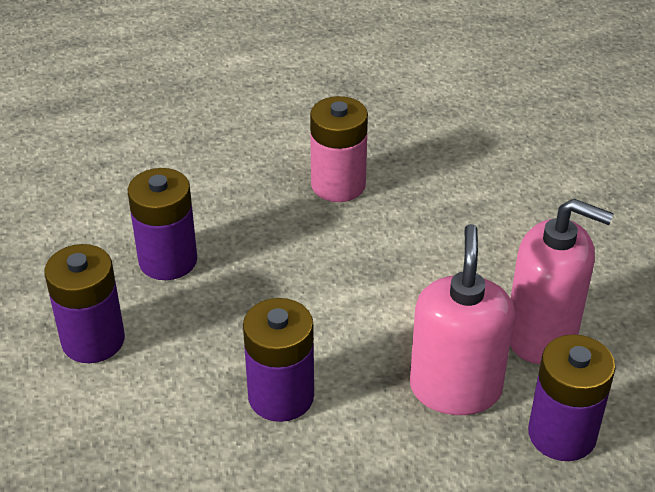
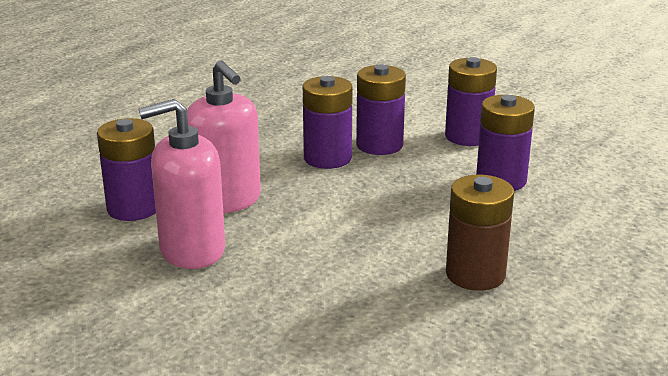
camera: 140 degrees right, 15 degrees down
(199, 385) = (379, 145): none -> purple battery
(338, 185) = (475, 274): pink battery -> brown battery

